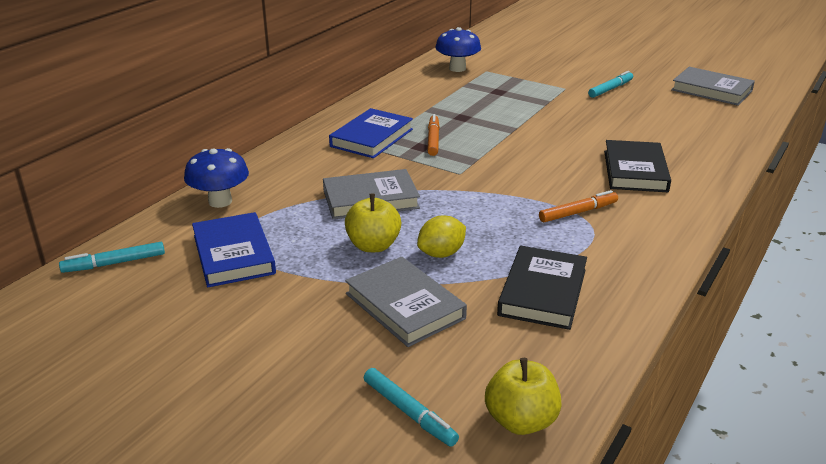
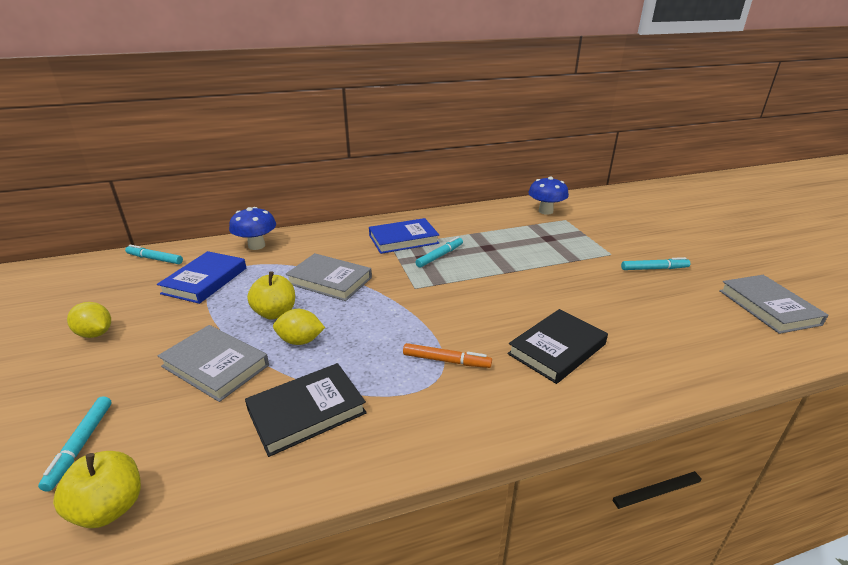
camera: 40 degrees right, 0 degrees up
(215, 349) = (95, 334): none -> yellow lemon
(405, 306) = (215, 366): grey book -> grey book turned 60 degrees counterclockwise
(433, 139) = (440, 256): orange marker -> turquoise marker

